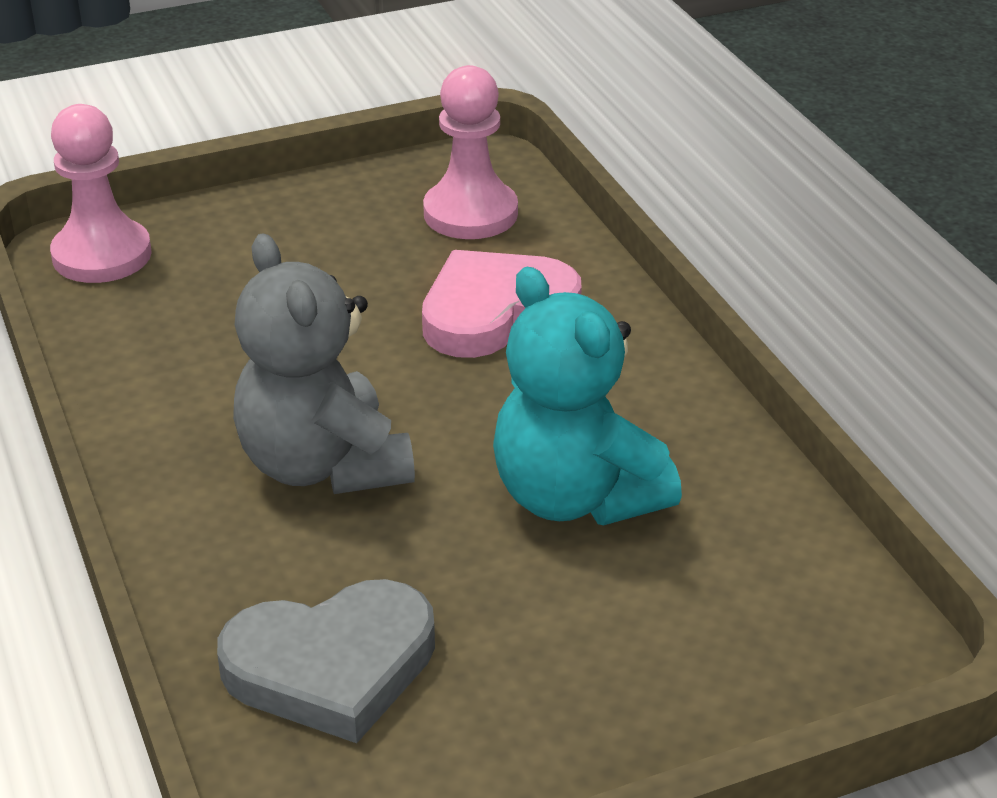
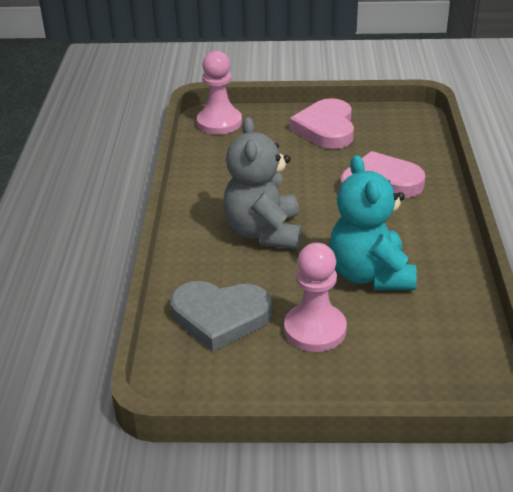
camera: 25 degrees right, 0 degrees up
(329, 222) = (326, 128): none -> pink heart
(470, 213) = (394, 137): pink pawn -> pink pawn (315, 329)

